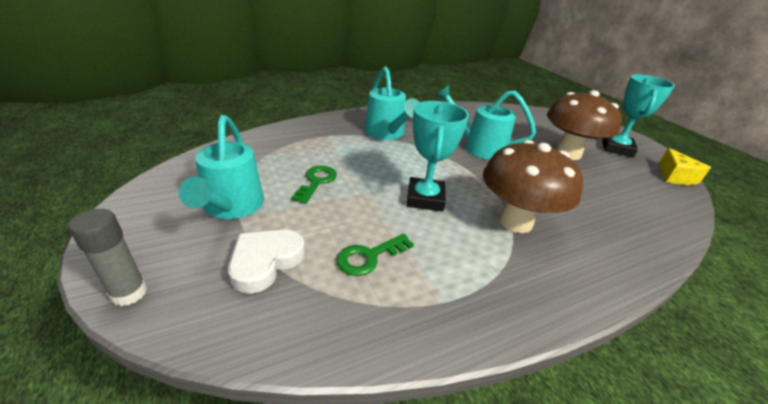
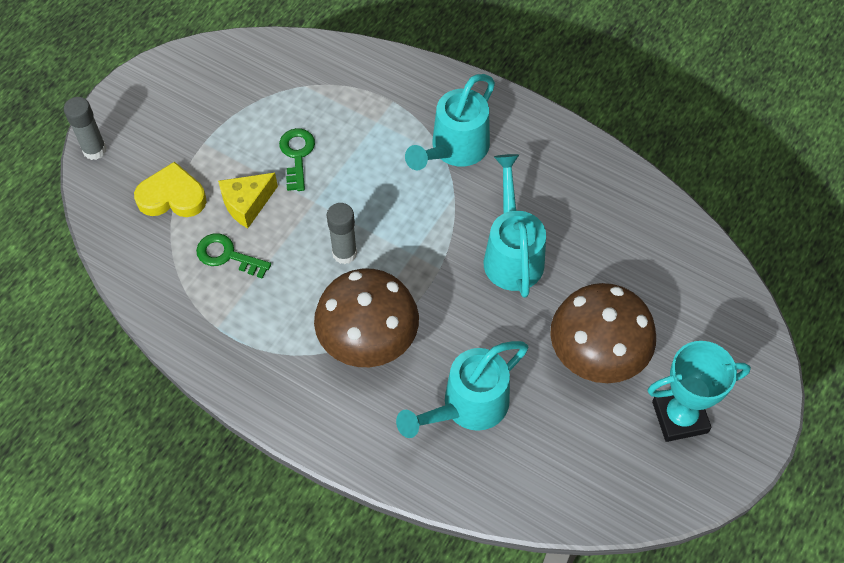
camera: 60 degrees right, 25 degrees up
(232, 207) = (211, 127): turquoise watering can -> turquoise watering can (468, 406)
(265, 262) = (172, 196): white heart -> yellow heart
(316, 181) = (297, 155): green key -> green key turned 75 degrees counterclockwise
(425, 198) = (344, 253): turquoise trophy -> grey glue stick
(675, 176) = (646, 500): yellow cheese -> yellow cheese (247, 204)

